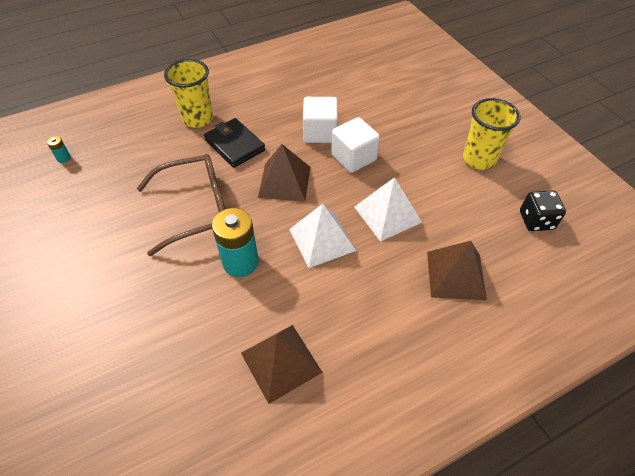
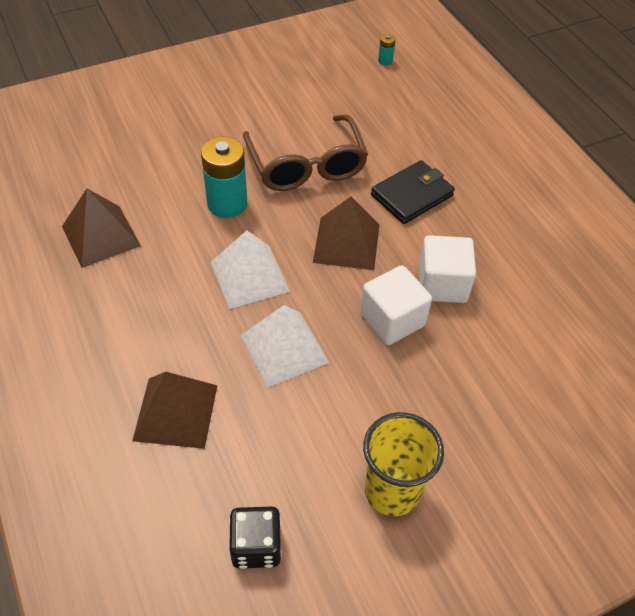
camera: 90 degrees right, 0 degrees up
(198, 119) = (459, 159): yellow cup -> none

